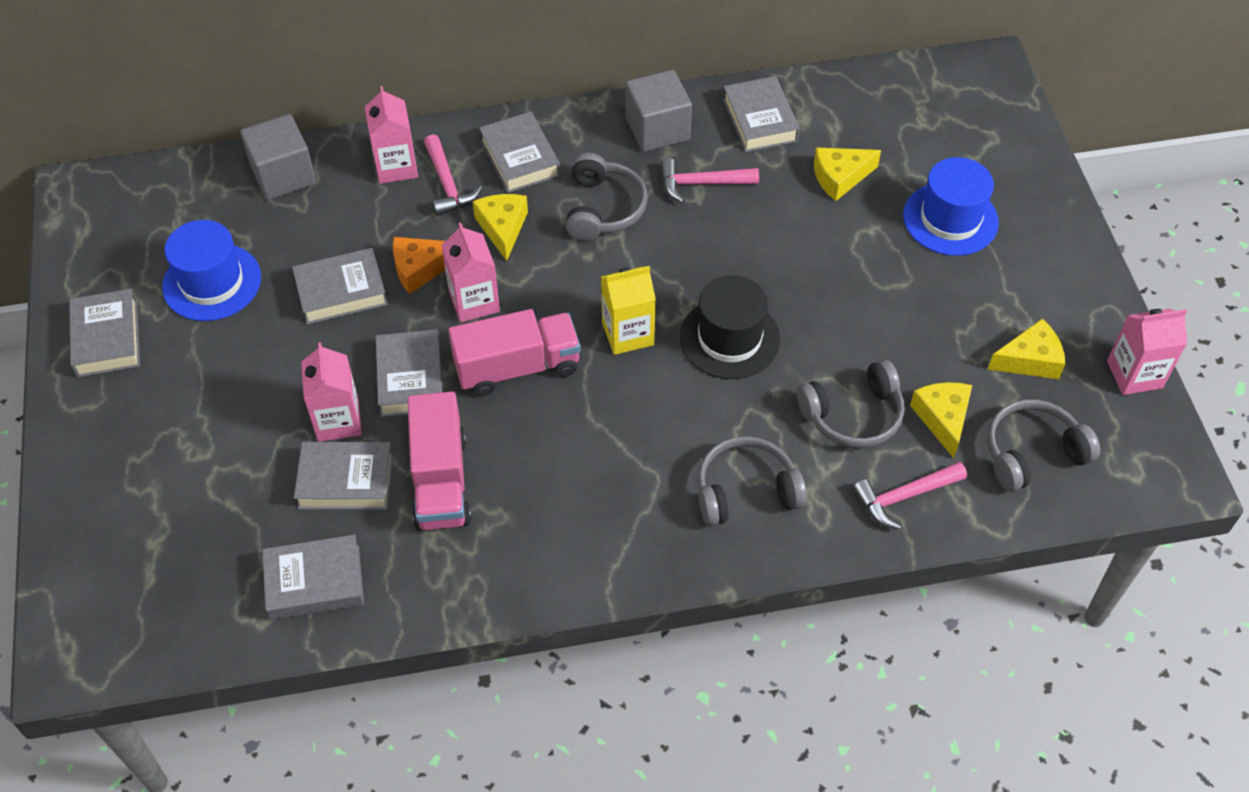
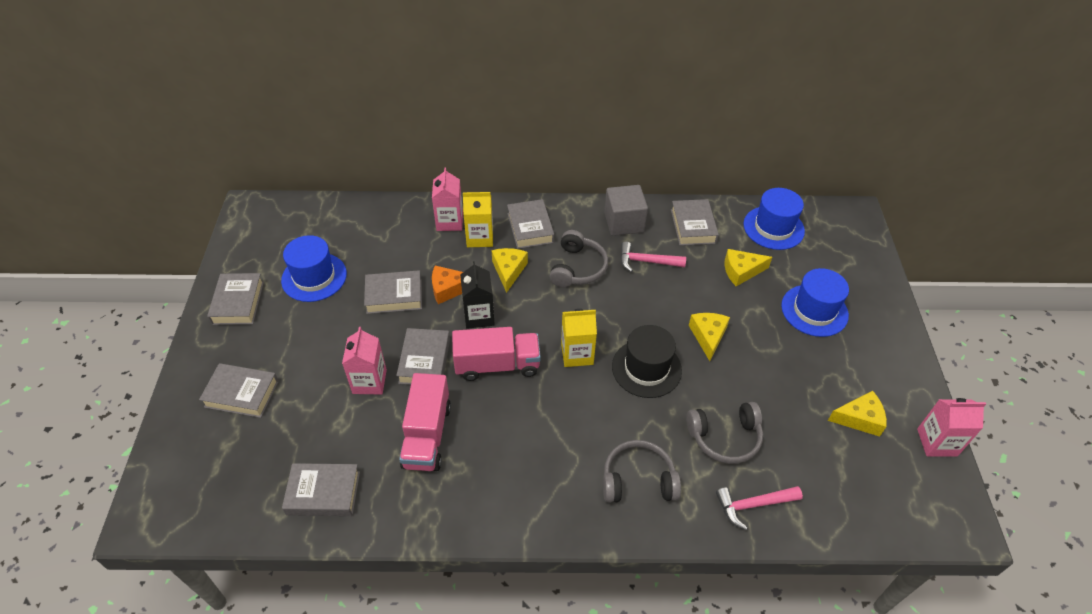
camera: 10 degrees right, 5 degrees down
(283, 175) = (377, 217): grey cube -> none
(346, 481) = (363, 424): grey book -> grey book (242, 394)
(447, 184) = (480, 237): pink hammer -> yellow carton
(474, 301) = (479, 316): pink carton -> black carton
(876, 105) = (773, 228): none -> blue hat
(942, 419) = (790, 451): yellow cheese -> yellow cheese (708, 336)
(1032, 453) = (853, 488): grey headphones -> none

